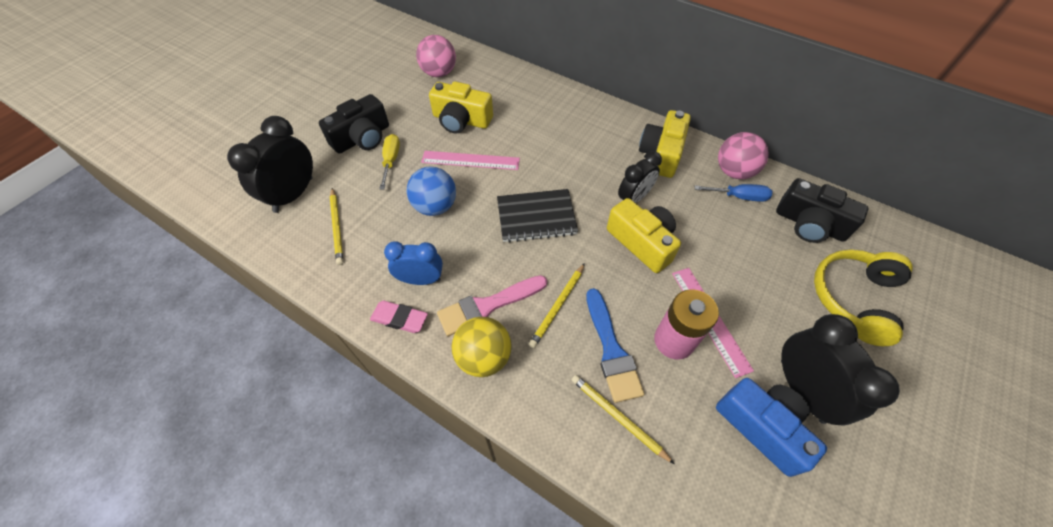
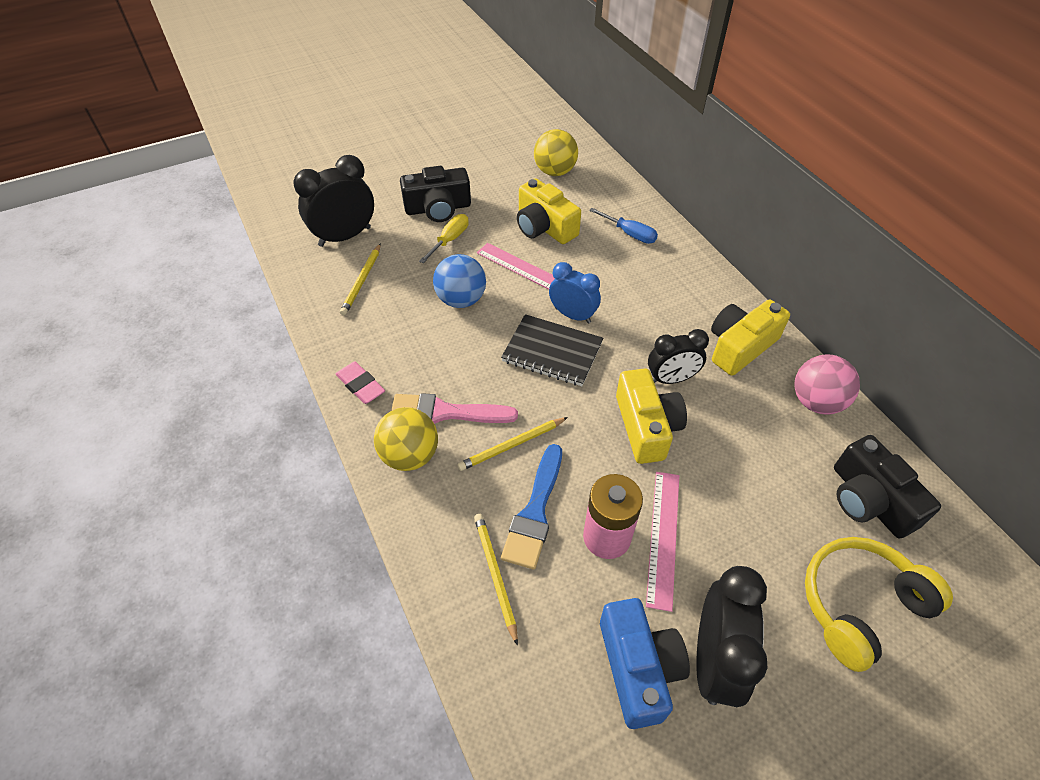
camera: 30 degrees right, 5 degrees down
(421, 279) = (402, 360): blue clock -> blue clock (572, 315)
(439, 73) = (555, 172): pink ball -> yellow ball
(739, 197) = (800, 431): blue screwdriver -> blue screwdriver (629, 234)

